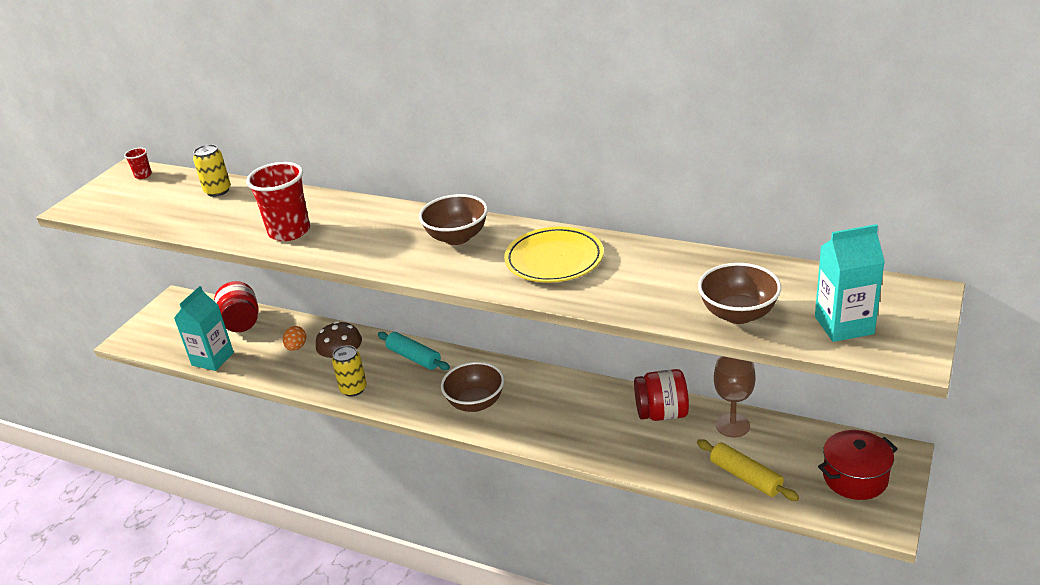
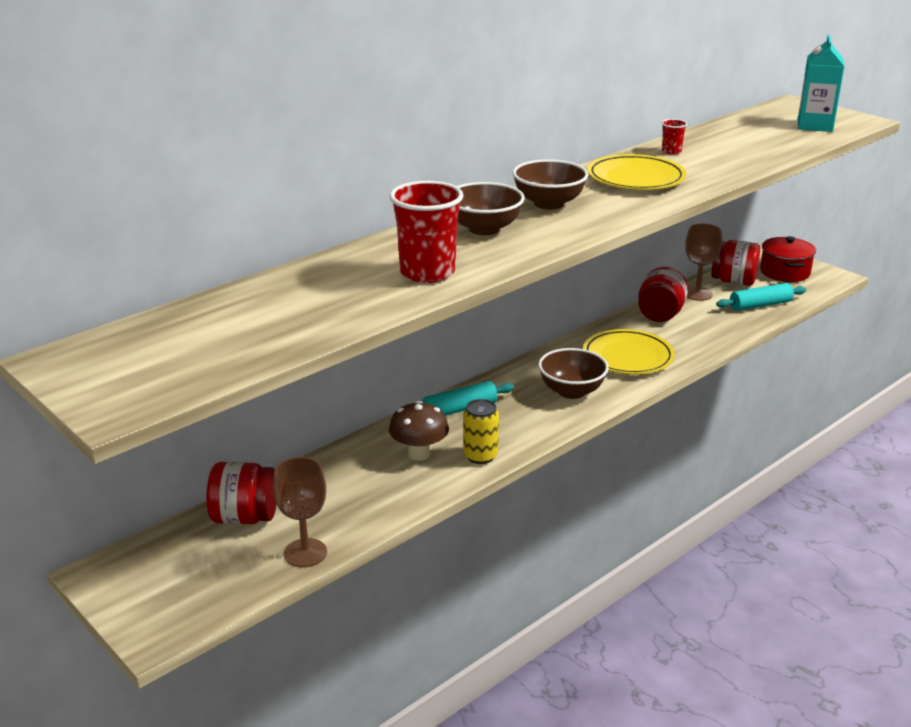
camera: 70 degrees left, 5 degrees down
(143, 175) = (98, 348): red cup -> red cup (671, 151)
(212, 359) = (305, 553): turquoise carton -> brown goblet
(218, 191) = (246, 301): yellow can -> none
(296, 347) = (354, 482): orange egg -> none
(559, 417) = (628, 357): none -> yellow plate
(738, 314) = (777, 145): brown bowl -> brown bowl (484, 229)
(745, 477) = (760, 305): yellow rolling pin -> turquoise rolling pin
(788, 443) = (733, 281): none -> red jar

